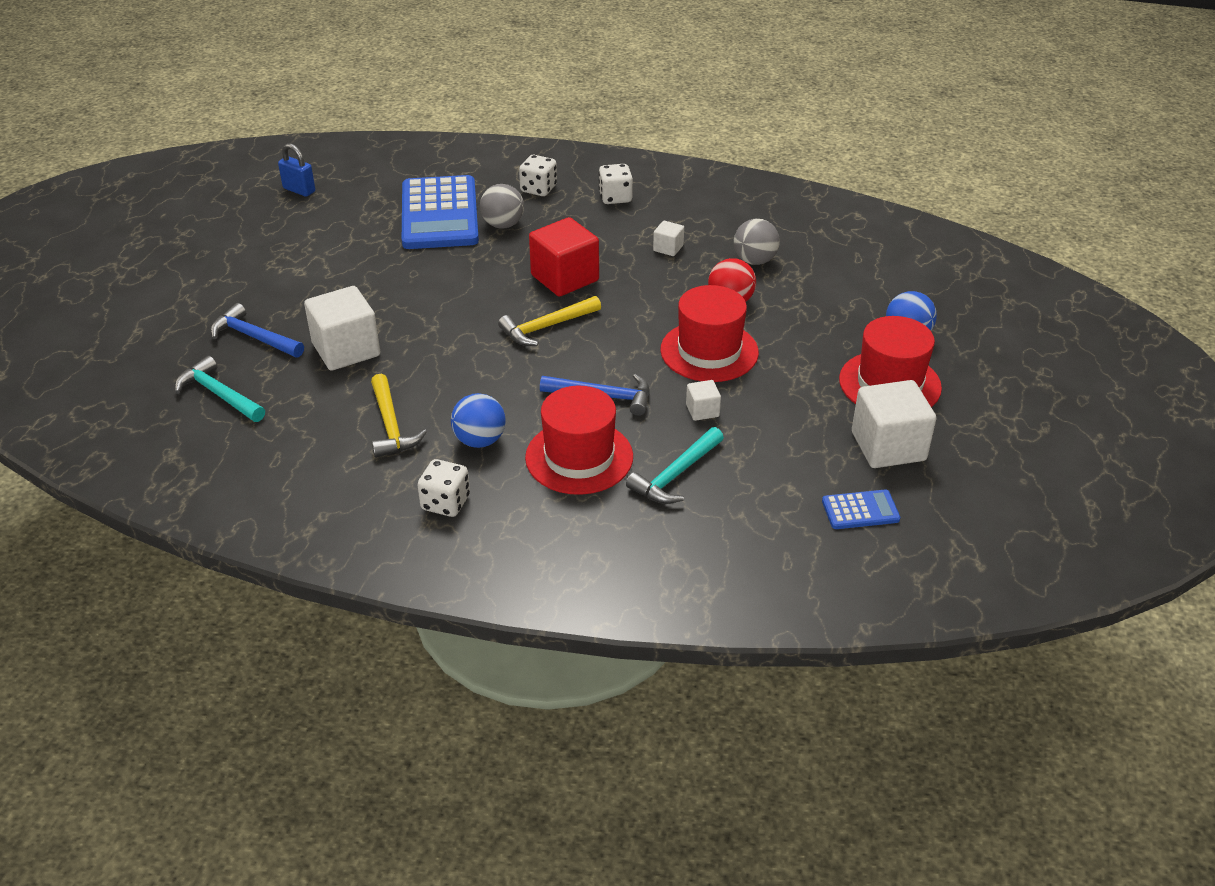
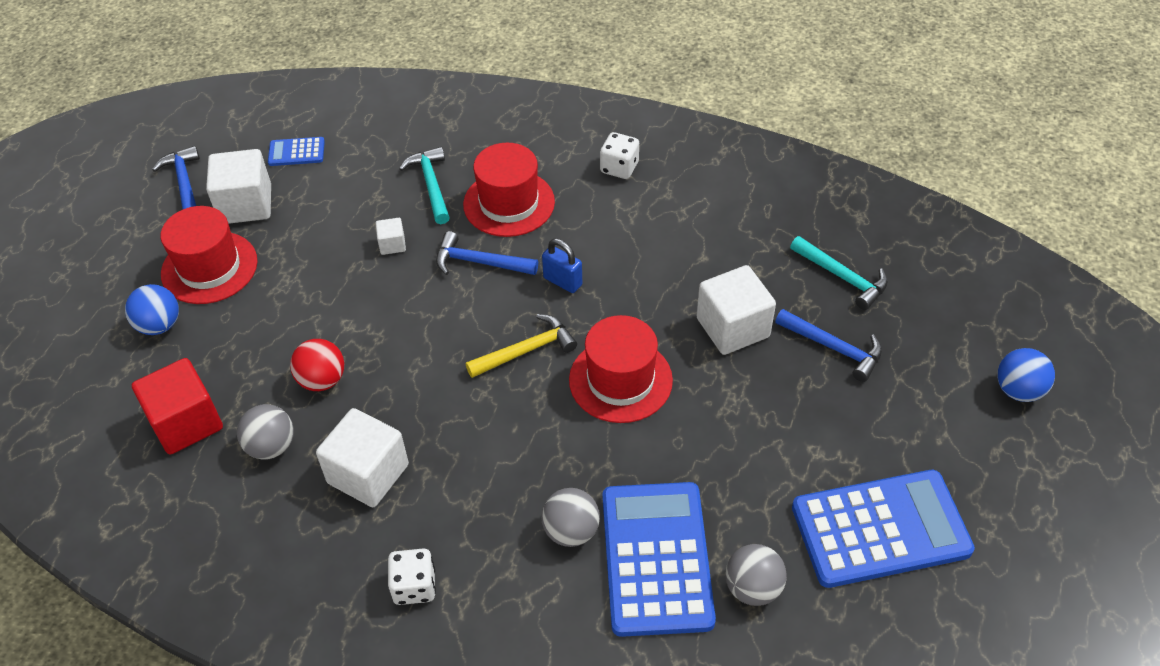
camera: 175 degrees left, 10 degrees up
(266, 232) = (880, 529): none -> blue calculator
(299, 190) = (865, 627): blue padlock -> blue padlock (562, 281)
(372, 204) = (752, 588): none -> grey ball
(391, 425) = (673, 239): yellow hammer -> none
(480, 440) = (593, 221): blue ball -> blue ball (1018, 390)
(538, 189) = (519, 613): white dice -> none
(565, 278) = (500, 425): red cube -> red cube (186, 422)
(668, 248) = (368, 474): white cube -> white cube, size x2.09
(676, 474) = (431, 185): turquoise hammer -> turquoise hammer turned 60 degrees counterclockwise
(709, 351) = (366, 312): red hat -> red hat (620, 380)
(976, 467) = (184, 184): none -> blue hammer

